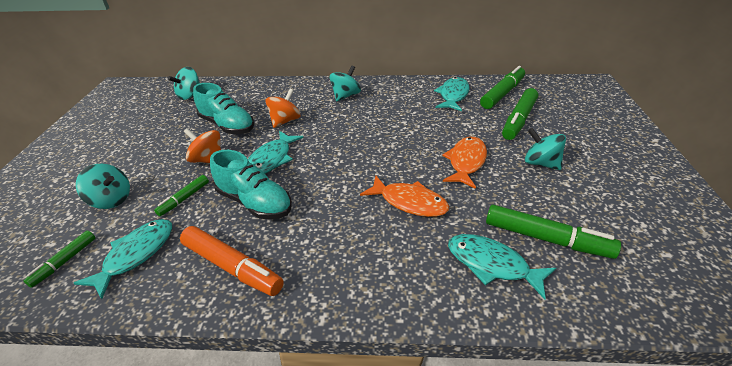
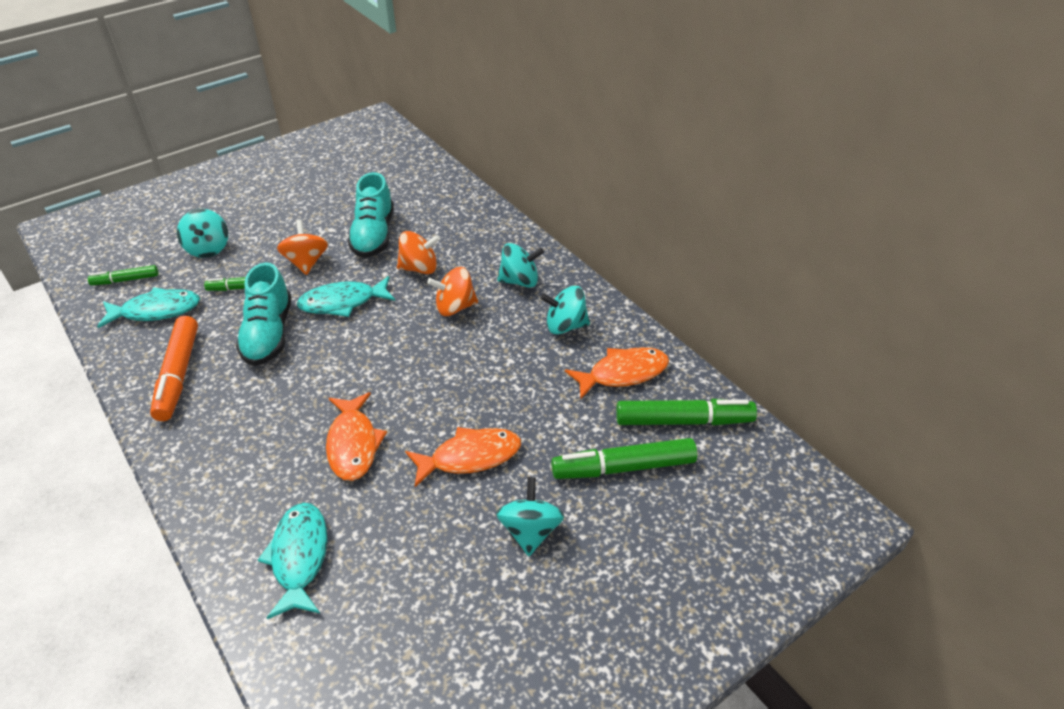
camera: 50 degrees right, 5 degrees up
(190, 95) = (403, 173): turquoise spinning top -> turquoise spinning top (565, 326)
(337, 122) = (455, 307): none -> orange spinning top
(453, 95) = (623, 373): turquoise fish -> orange fish
(546, 238) = (375, 589): green marker -> none

